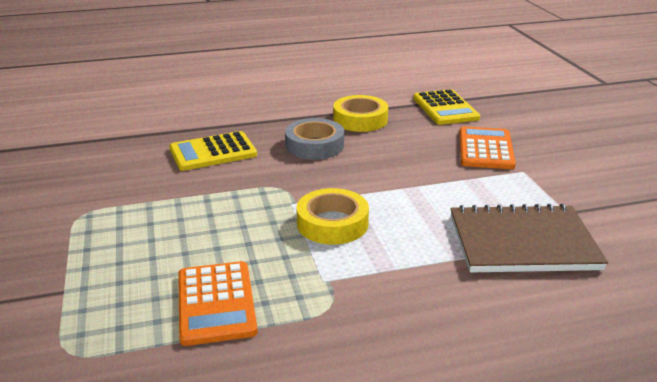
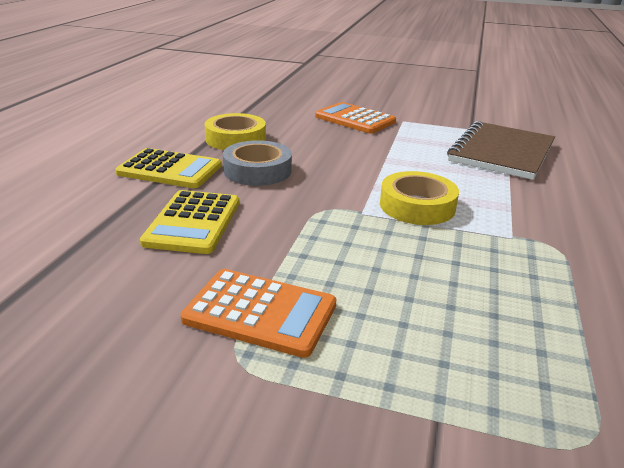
camera: 60 degrees left, 0 degrees up
(216, 303) = (523, 303): orange calculator -> orange calculator (260, 312)
(445, 108) = (267, 108): yellow calculator -> yellow calculator (170, 170)

